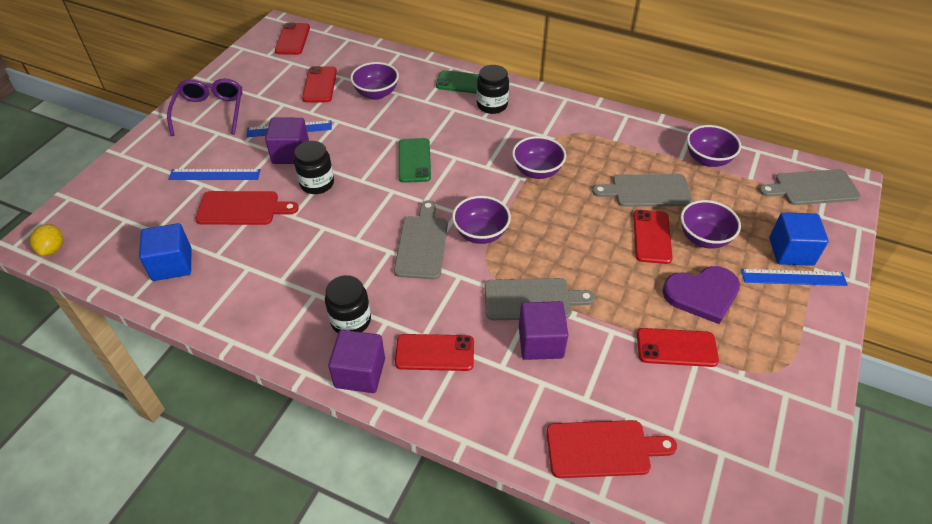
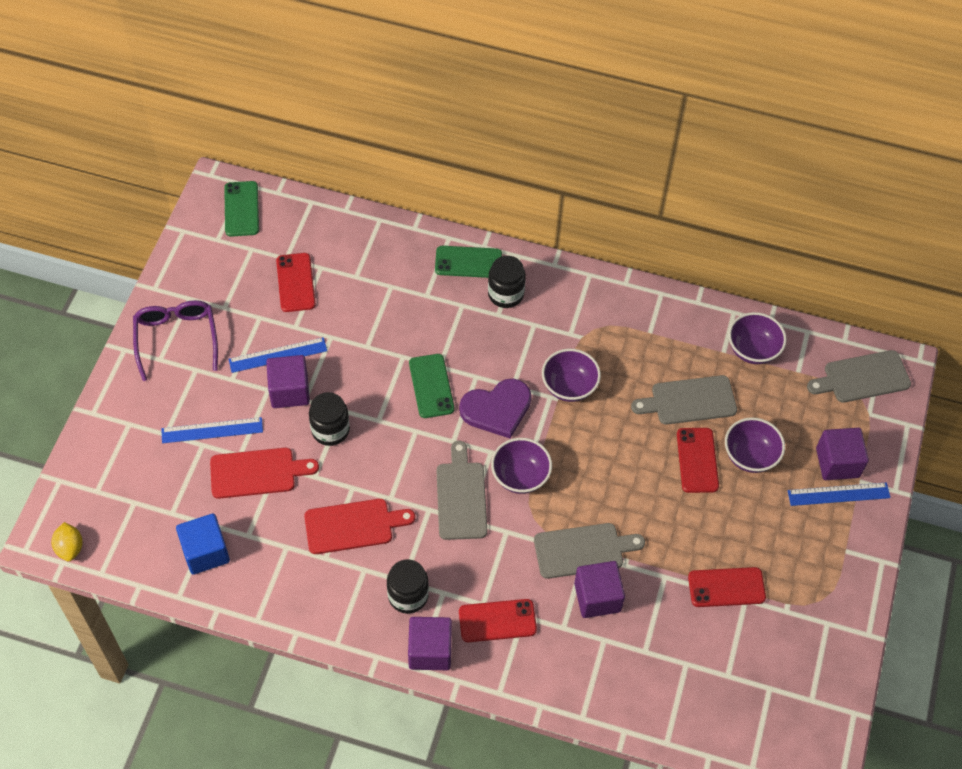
camera: 10 degrees left, 10 degrees up
(293, 39) = (241, 209): red phone -> green phone
(376, 93) = (366, 290): purple bowl -> none
(603, 449) = (665, 698): red cutting board -> red cutting board (353, 526)
(702, 294) = (749, 524): purple heart -> purple heart (497, 409)
(791, 251) = (837, 463): blue cube -> purple cube

